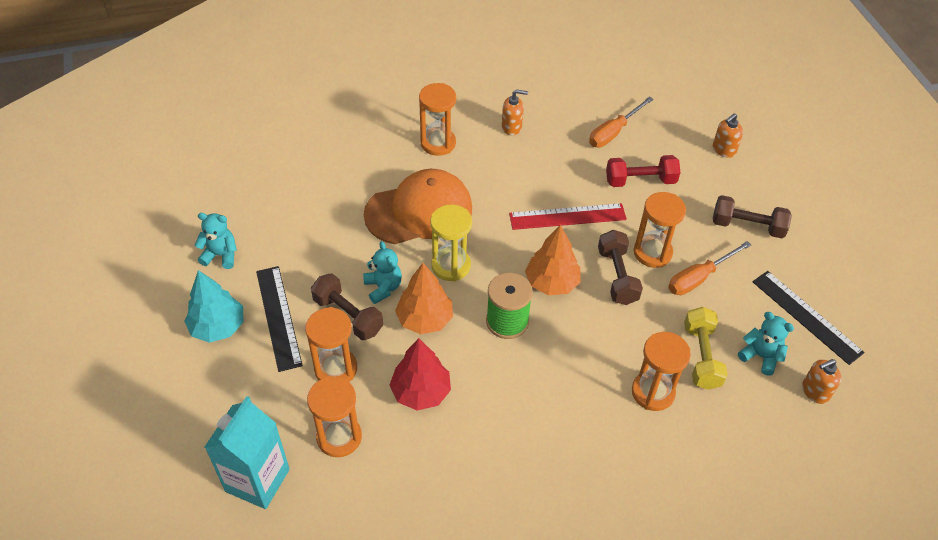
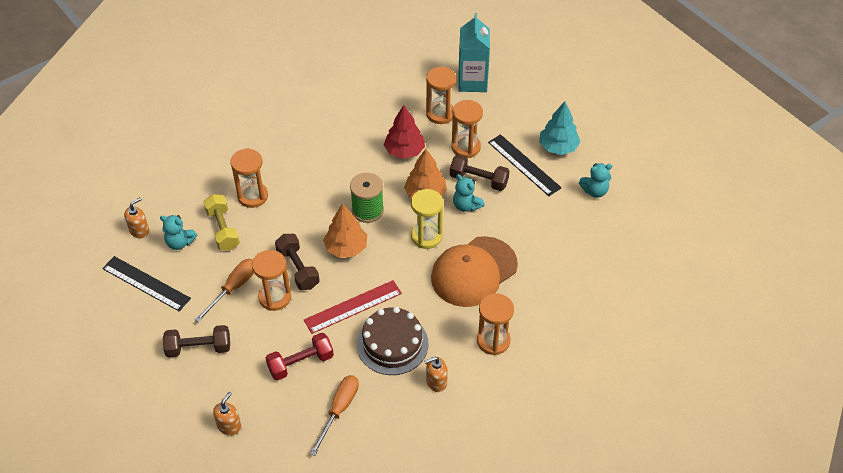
camera: 160 degrees right, 0 degrees up
(540, 170) = (392, 344): none -> brown cake

